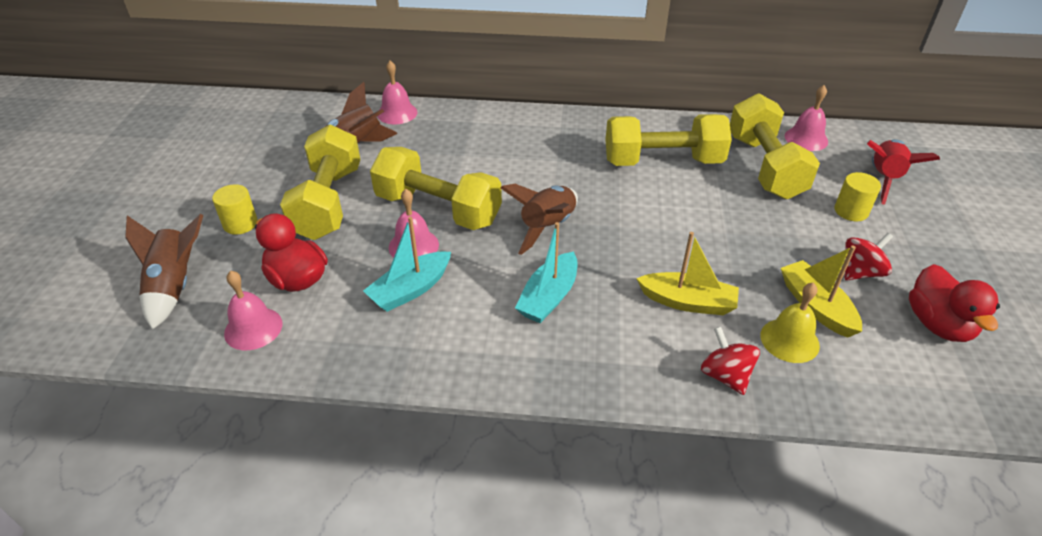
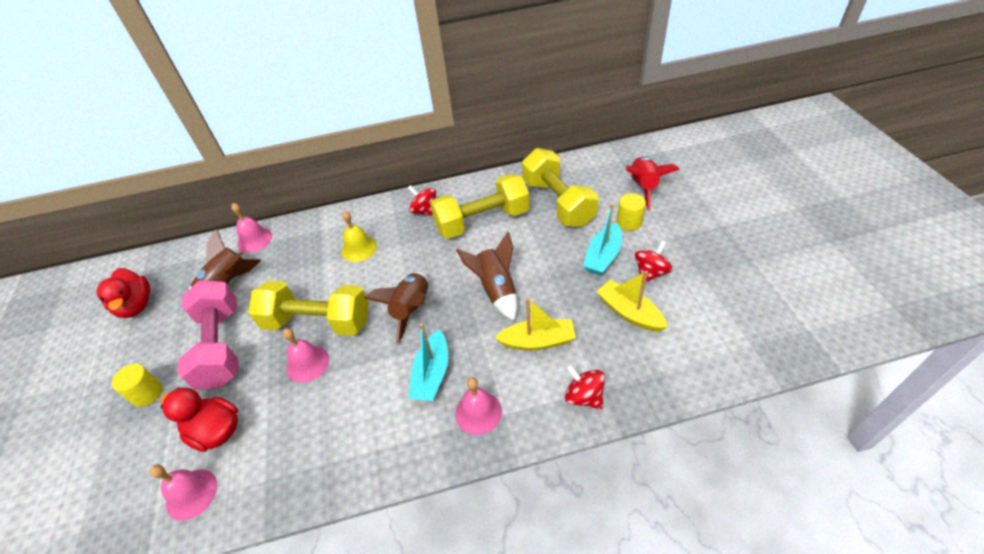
camera: 15 degrees left, 5 degrees up
(175, 286) = (105, 478): brown rocket -> brown rocket (496, 290)
(328, 202) = (221, 346): yellow dumbbell -> pink dumbbell
(410, 290) = (318, 406): turquoise boat -> turquoise boat (603, 256)
(597, 134) = (425, 211): none -> red spinning top
(789, 340) = (619, 348): yellow bell -> yellow bell (359, 248)
(806, 139) = (580, 169): pink bell -> pink bell (478, 412)
(938, 324) = (714, 299): red duck -> red duck (136, 305)

